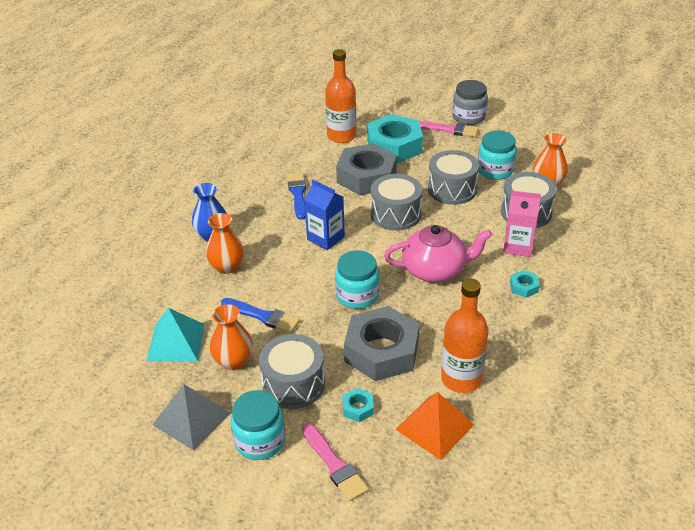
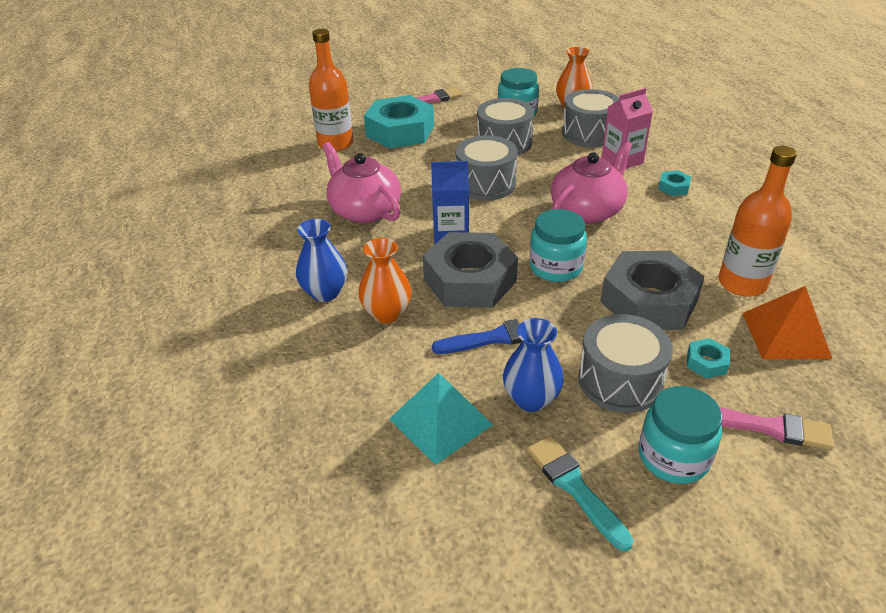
camera: 40 degrees left, 0 degrees up
(191, 418) = (574, 487): grey pyramid -> turquoise brush
(233, 361) = (531, 399): orange vase -> blue vase
(298, 194) = (364, 210): blue brush -> pink teapot
(366, 177) = (412, 166): grey nut -> grey nut (470, 280)
(468, 117) = (433, 84): grey jar -> none

